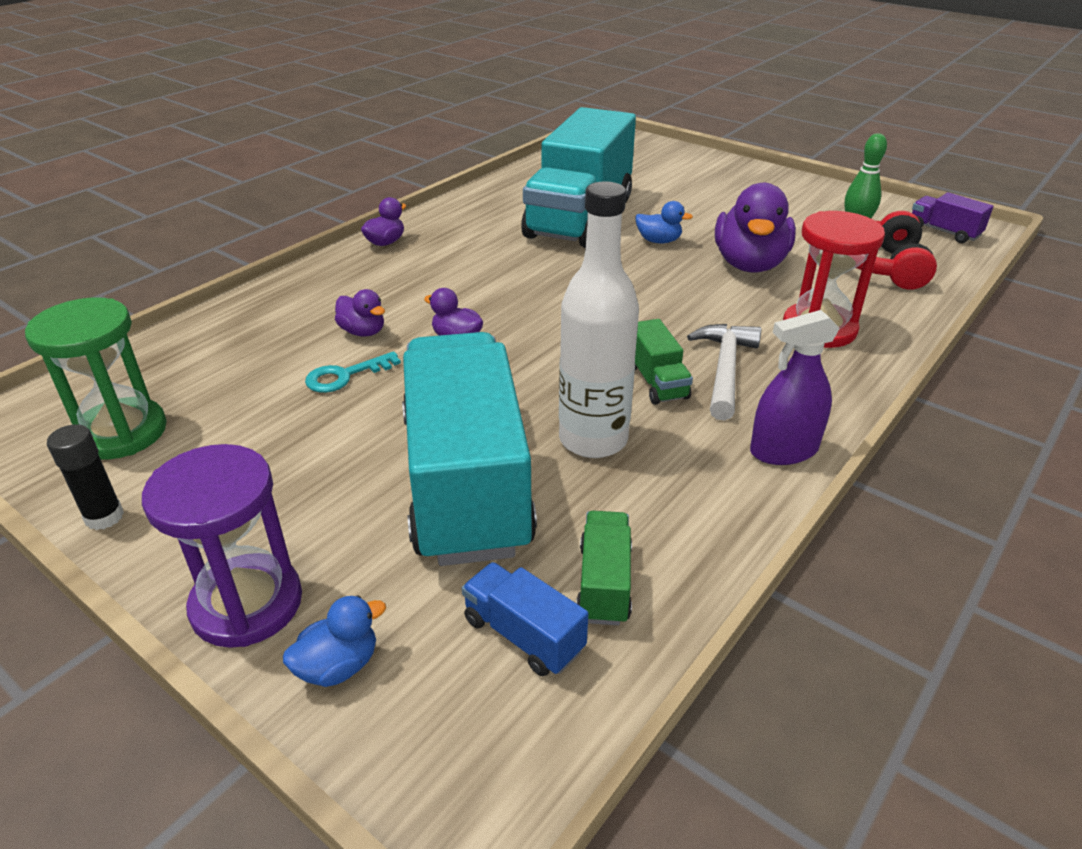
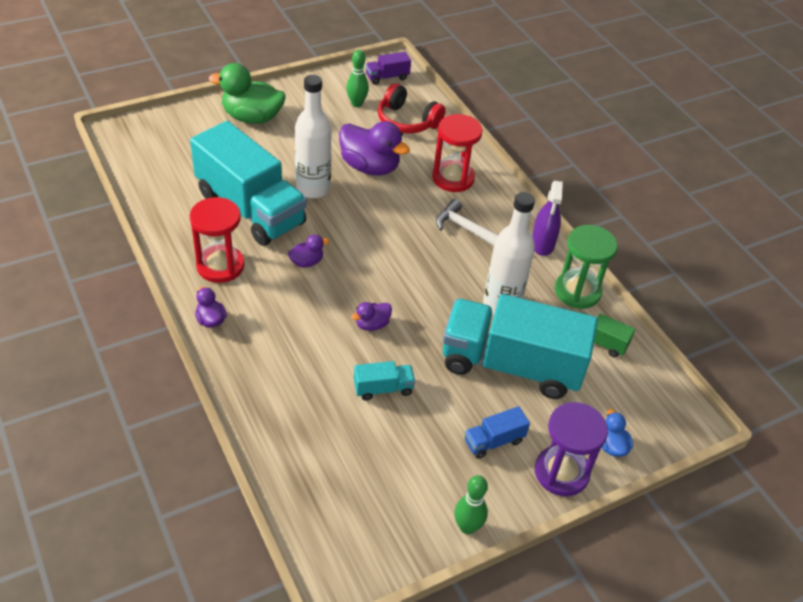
camera: 70 degrees left, 10 degrees up
(104, 517) = (467, 527): black glue stick -> green bowling pin
(121, 432) = (385, 512): green hourglass -> green hourglass (577, 291)
(345, 376) = (383, 388): turquoise key -> turquoise truck
(363, 332) = (335, 366): purple duck -> purple duck (307, 262)
(472, 226) = (220, 266): none -> red hourglass
(523, 635) = (618, 379): blue truck -> blue truck (494, 441)
(656, 381) = (465, 260): green truck -> none
(658, 241) = (313, 188): blue duck -> white bottle
(728, 181) = (252, 117): none -> green duck

